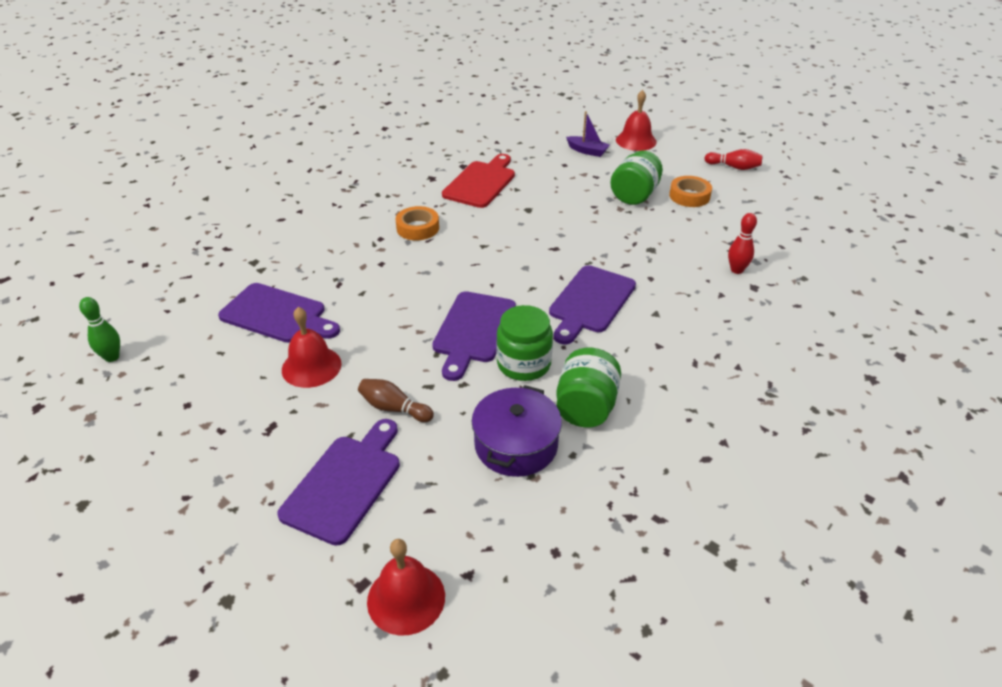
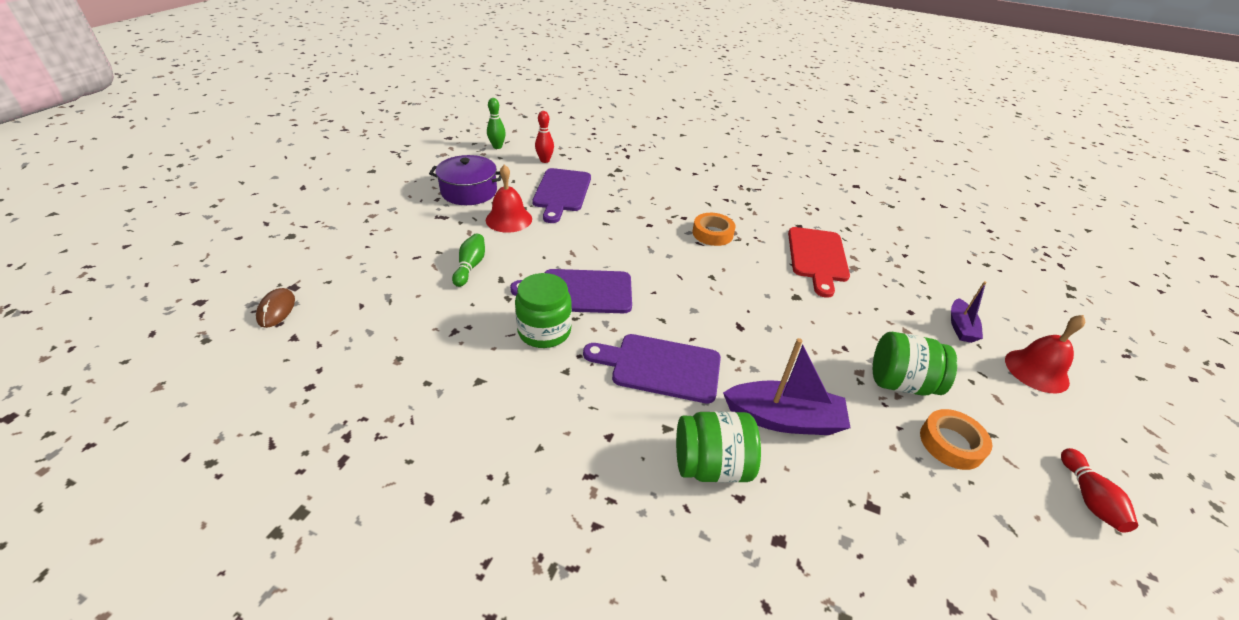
camera: 70 degrees right, 0 degrees up
(345, 484) = (388, 260): purple cutting board -> none
(394, 408) = (470, 266): brown bowling pin -> green bowling pin
(406, 598) = (276, 309): red bell -> brown mouse
(481, 183) = (817, 257): red cutting board -> red cutting board turned 90 degrees clockwise
(516, 445) = (436, 342): purple pot -> purple pot (469, 191)
(585, 407) = (493, 384): green jar -> green jar (711, 465)
(657, 255) = (784, 419): none -> purple boat
(736, 270) = (807, 515): red bowling pin -> red bowling pin (545, 160)

